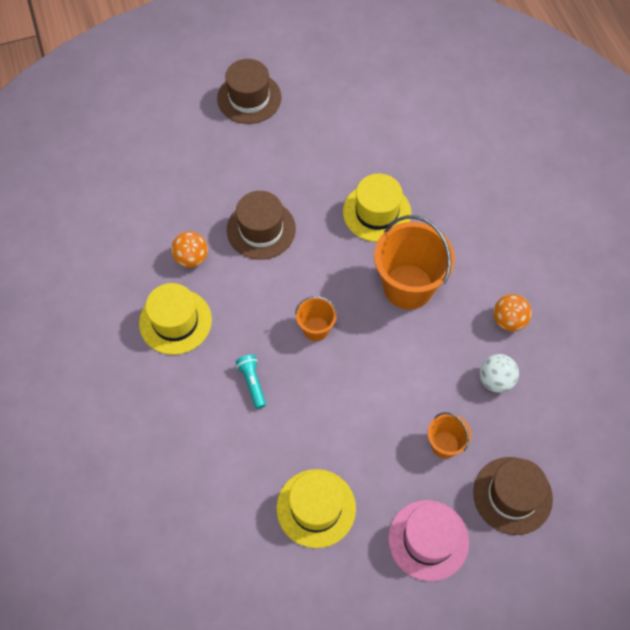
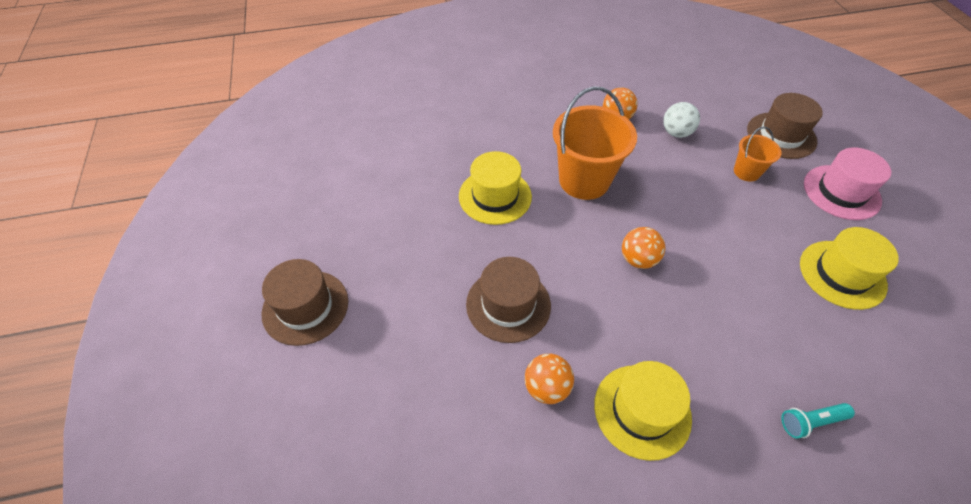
camera: 85 degrees left, 10 degrees down
(252, 383) = (713, 324): turquoise flashlight -> turquoise flashlight (810, 422)
(316, 329) = (638, 259): orange bucket -> orange ball

